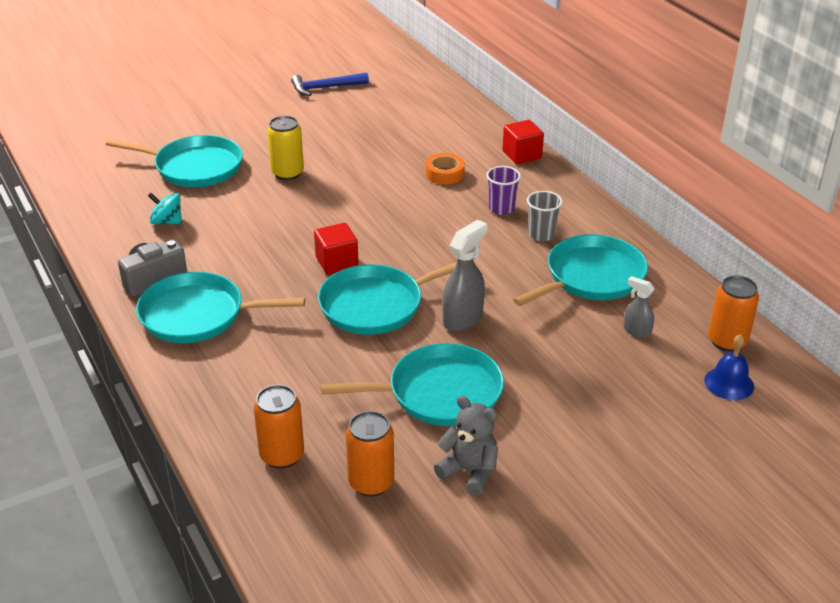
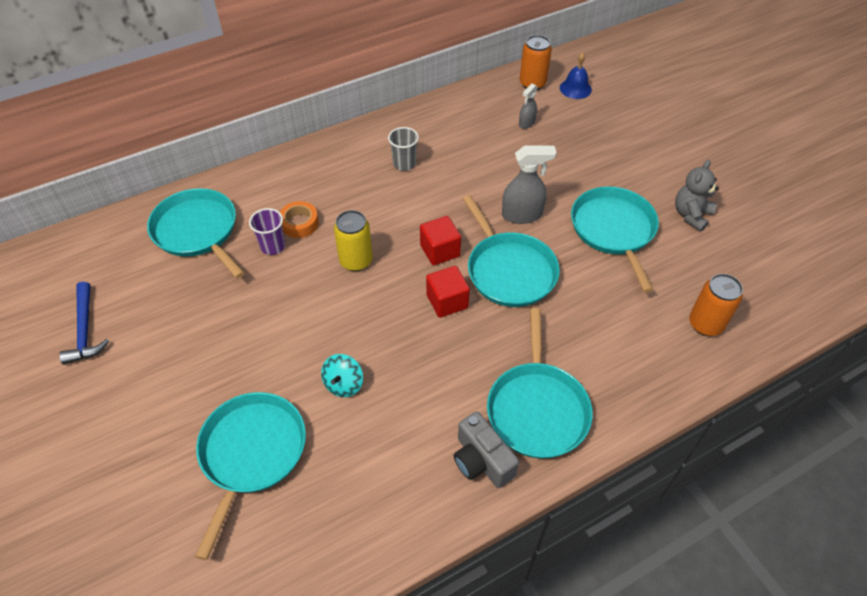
camera: 90 degrees left, 15 degrees up
(167, 222) = (370, 465): turquoise spinning top -> turquoise spinning top (343, 384)
(287, 173) = (280, 354): yellow can -> yellow can (356, 261)
(371, 482) = (717, 268): orange can -> none
(463, 318) = (522, 215): grey spray bottle -> grey spray bottle turned 135 degrees clockwise
(501, 208) = (363, 186): purple cup -> purple cup (273, 246)
(522, 155) = (273, 169): red cube -> red cube (440, 251)
(591, 277) = (463, 140): turquoise pan -> turquoise pan (197, 231)

